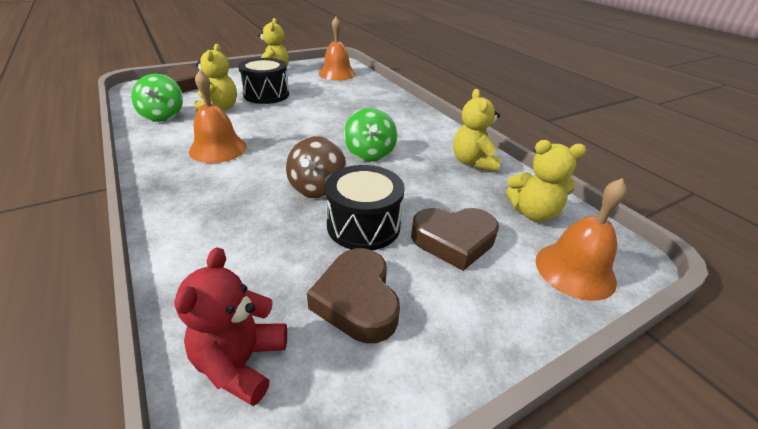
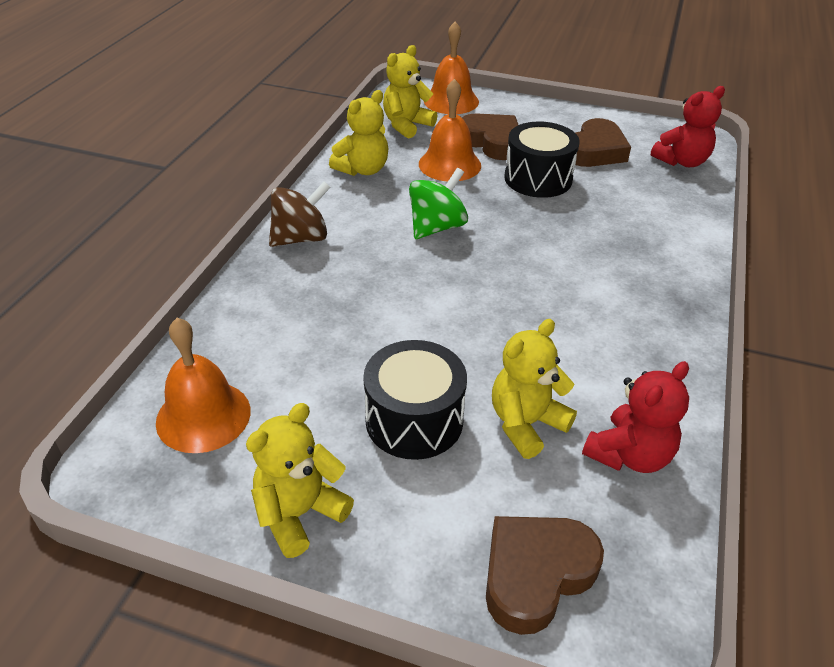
camera: 130 degrees left, 5 degrees up
(163, 116) = (629, 455): green spinning top -> red teddy bear
(218, 148) = (591, 326): orange bell -> orange bell (449, 164)
(317, 188) = (536, 222): brown spinning top -> brown spinning top (301, 238)
(533, 213) = (407, 125): yellow teddy bear -> yellow teddy bear turned 105 degrees counterclockwise

